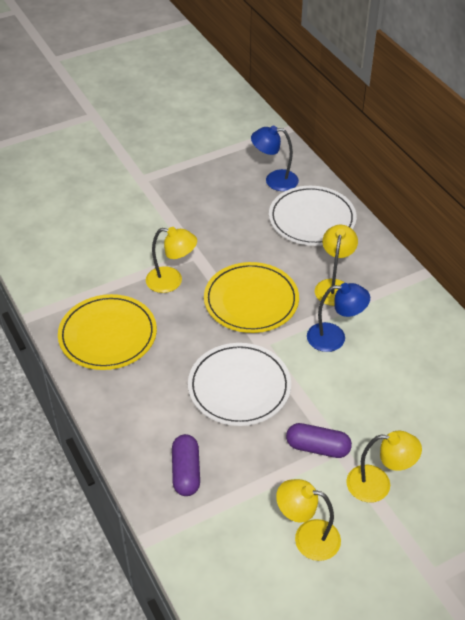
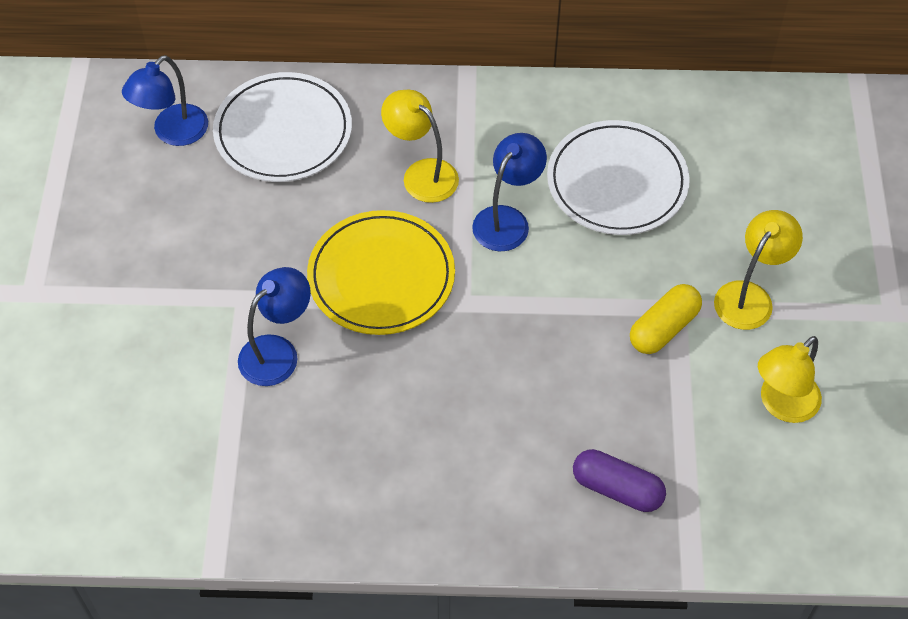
camera: 60 degrees left, 10 degrees up
(108, 335) = (324, 478): yellow plate -> none
(172, 281) = (277, 352): yellow lamp -> blue lamp
(239, 387) = (519, 363): white plate -> white plate (617, 182)
(317, 448) = (663, 328): purple capsule -> yellow capsule

